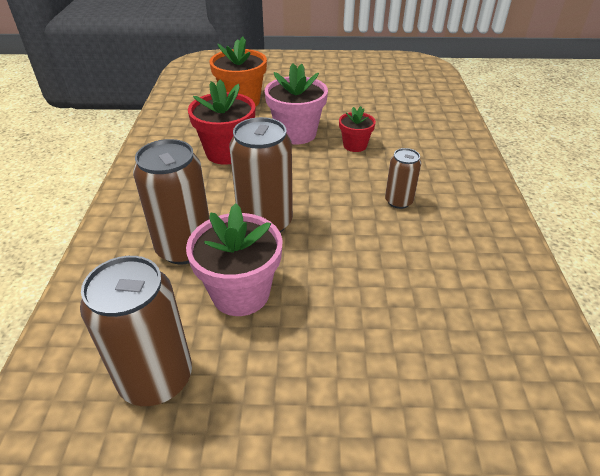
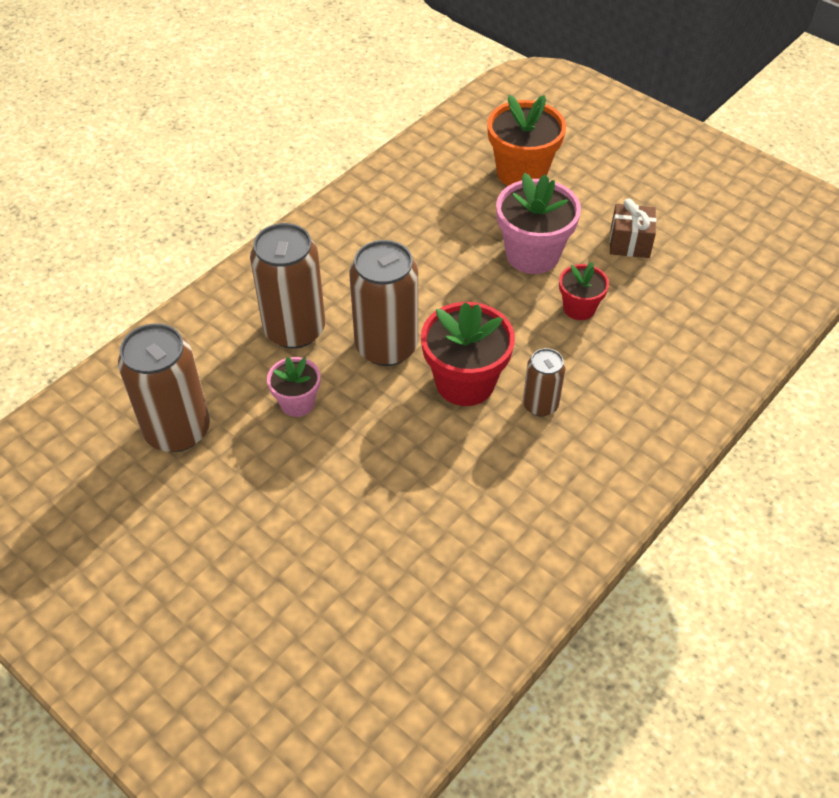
camera: 40 degrees right, 10 degrees up
(227, 152) = (434, 239): red flower pot -> red flower pot (465, 382)
(240, 293) = (297, 403): pink flower pot -> pink flower pot, size x0.57
(341, 107) = (629, 243): none -> brown gift

